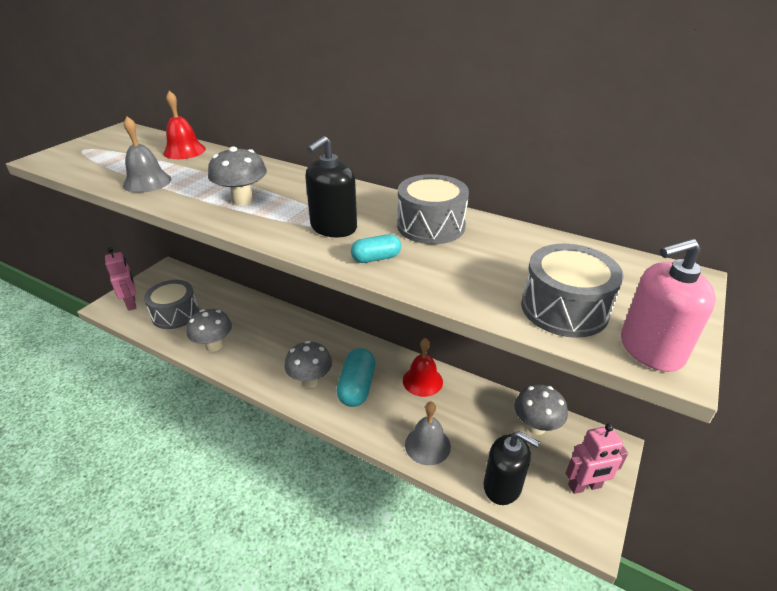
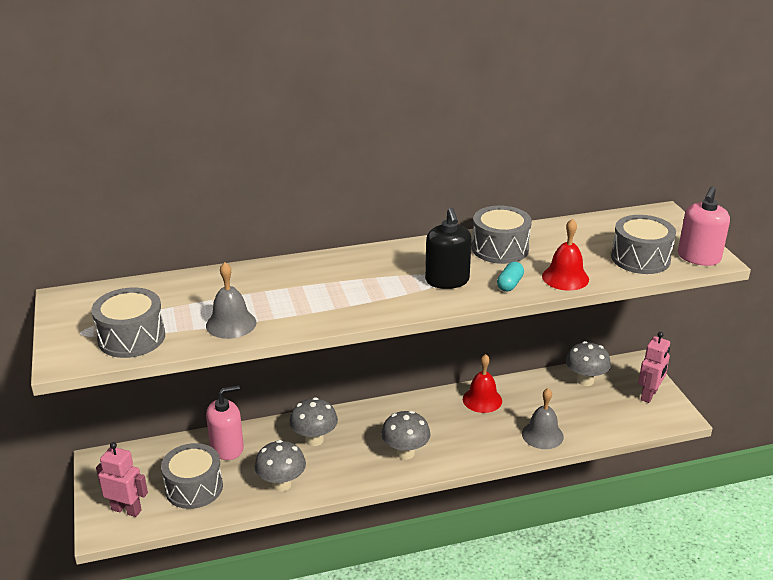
camera: 45 degrees left, 5 degrees down
(92, 163) = (131, 338): none -> grey drum
(184, 151) = (190, 285): red bell -> red bell (565, 277)
(226, 302) = (227, 448): none -> pink soap dispenser
(242, 200) = (344, 296): grey mushroom -> grey mushroom (314, 439)
(357, 387) = (445, 434): turquoise capsule -> none
(502, 486) = (611, 425): black soap dispenser -> none

